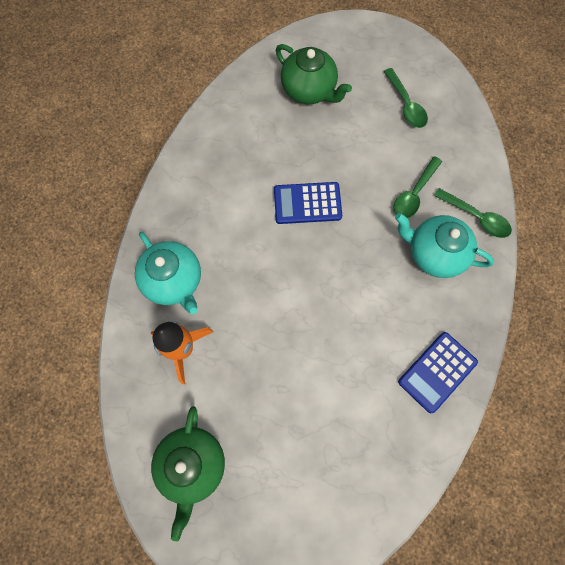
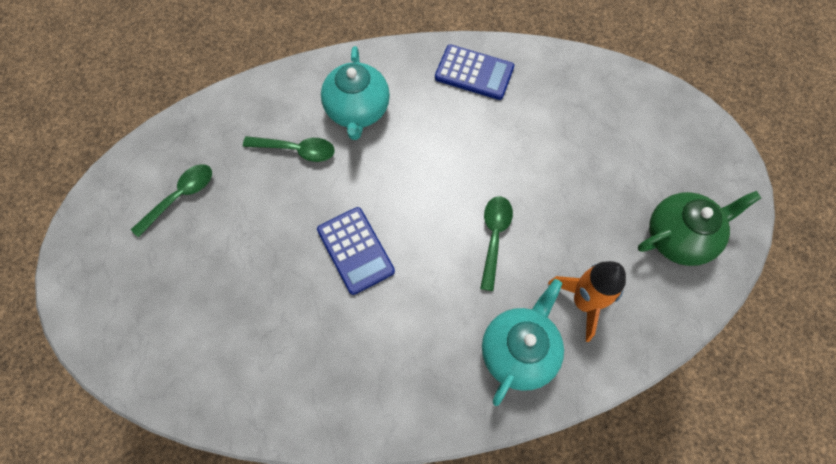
camera: 115 degrees left, 5 degrees down
(309, 90) = (195, 314): green teapot -> none
(476, 217) = (300, 88): green spoon -> green spoon (494, 237)

